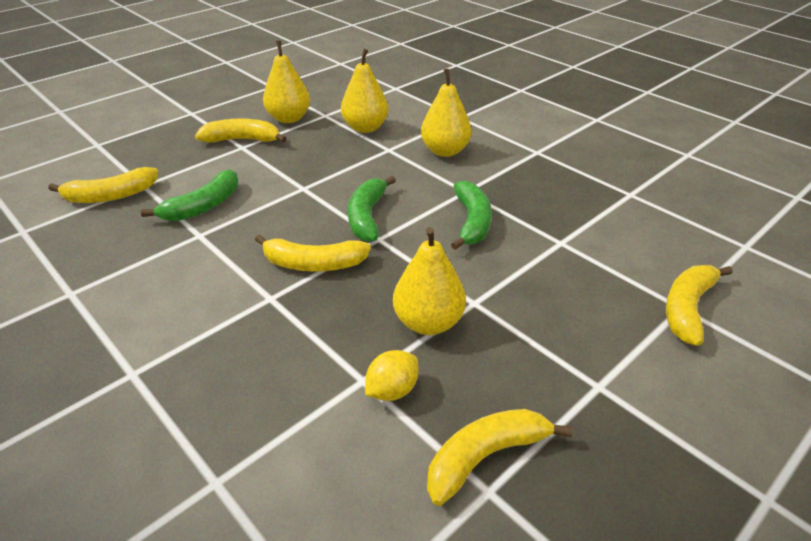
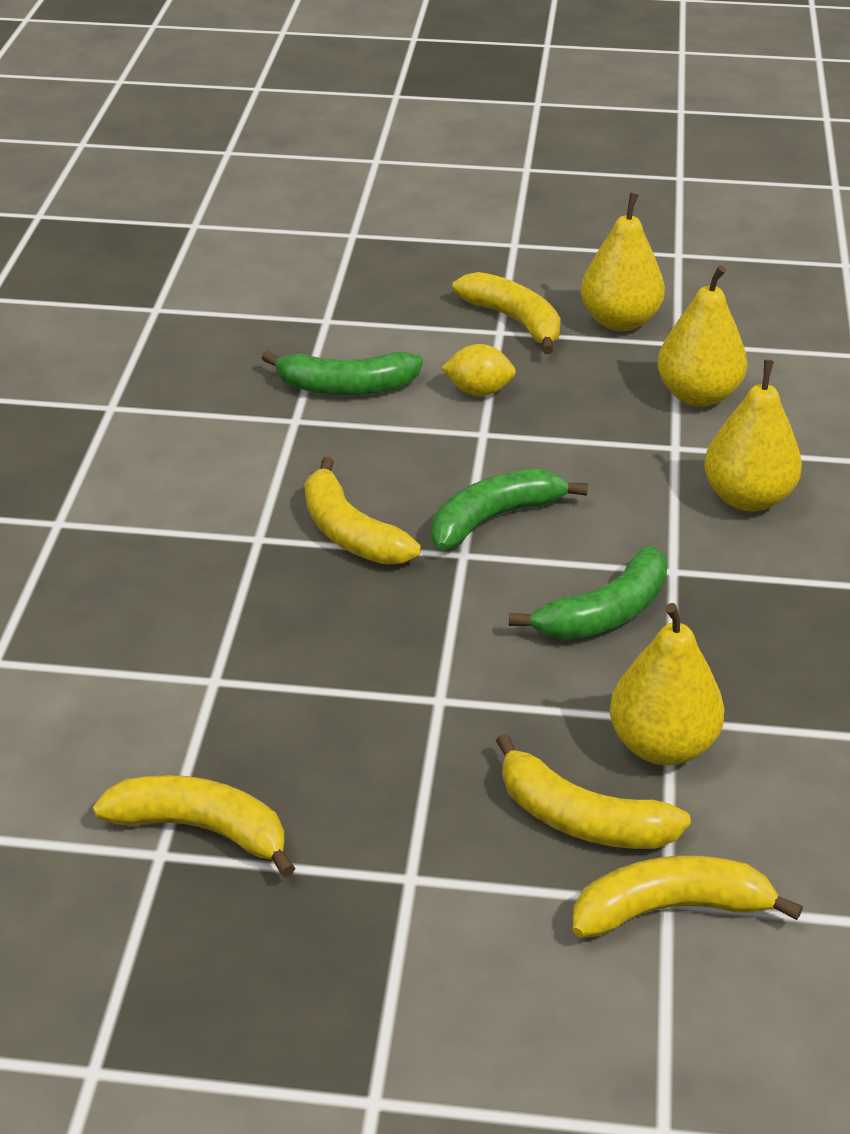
camera: 50 degrees right, 0 degrees up
(111, 196) = (279, 315): yellow banana -> yellow banana (581, 819)
(392, 390) = (221, 710): yellow lemon -> yellow lemon (478, 391)
(428, 322) = (358, 679): yellow pear -> yellow pear (662, 745)

